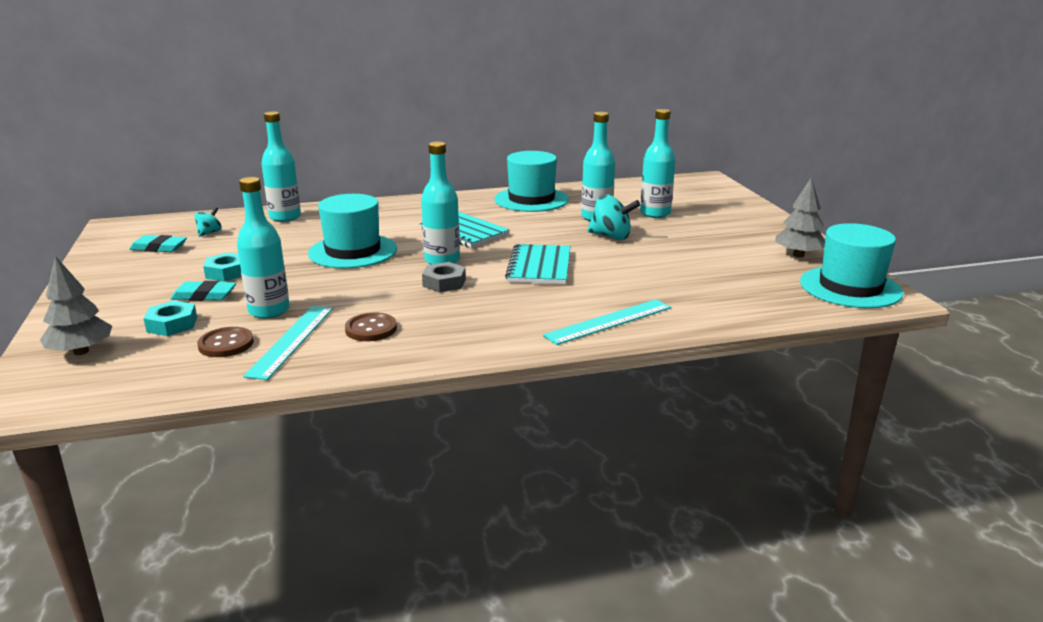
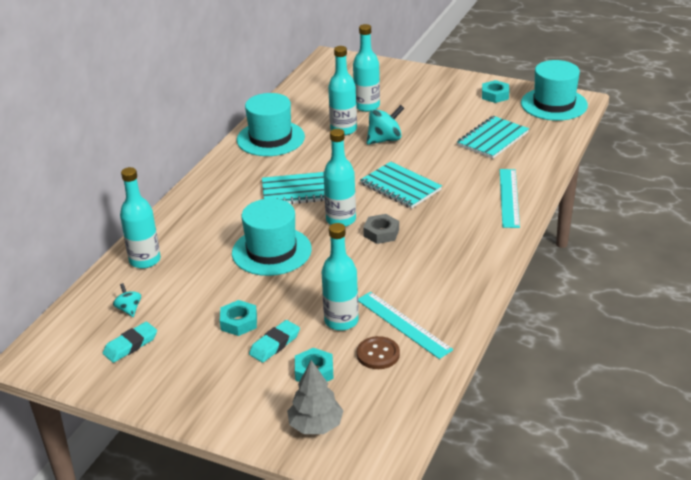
camera: 50 degrees left, 10 degrees up
(371, 329) = (422, 287): brown button -> none
(710, 279) = (492, 139): none -> turquoise notebook
(798, 255) = (495, 95): grey tree -> turquoise nut

